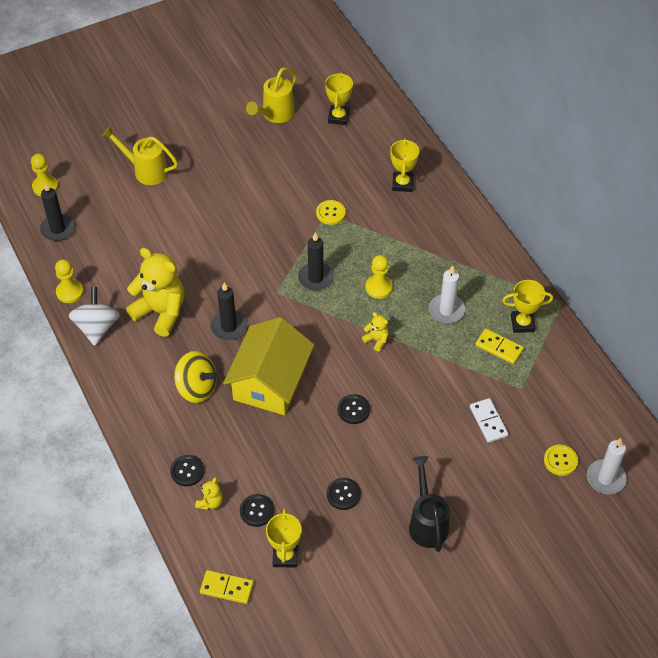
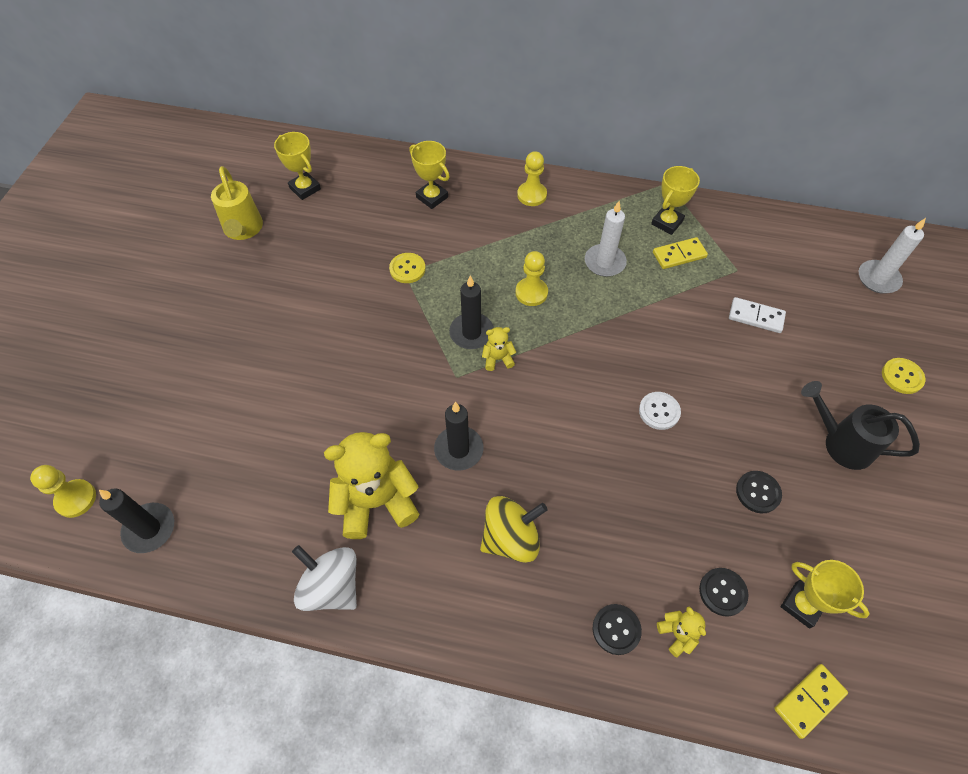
camera: 50 degrees left, 5 degrees up
(70, 292) = (251, 581): yellow pawn -> yellow pawn (532, 195)
(146, 171) = (177, 383): yellow watering can -> none
(270, 381) = (563, 460): yellow house -> none
(353, 410) = (659, 411): black button -> white button
(376, 340) = (591, 336): yellow teddy bear -> yellow teddy bear (498, 359)
(560, 461) = (837, 296): yellow button -> yellow button (902, 376)

